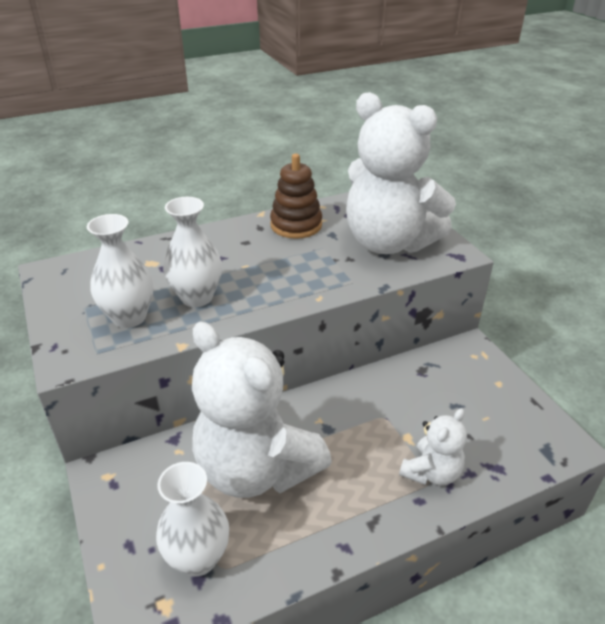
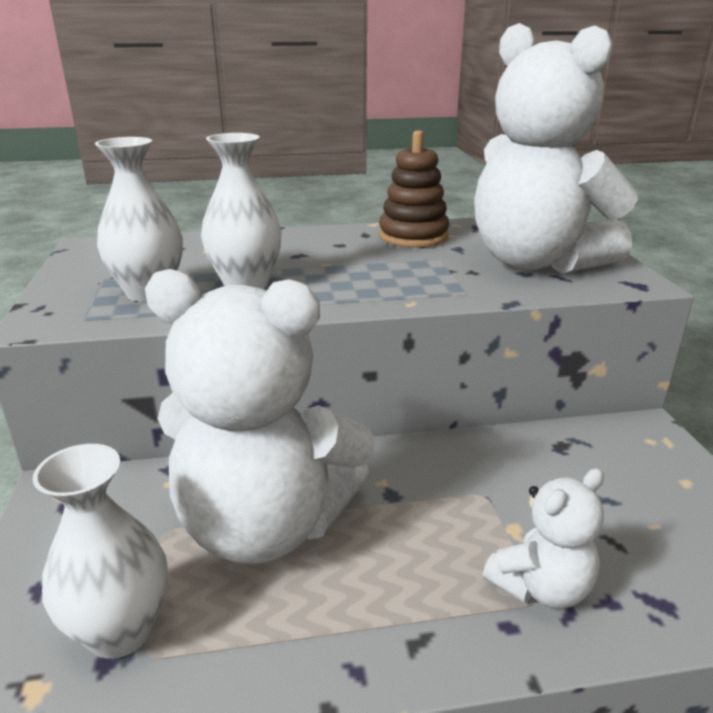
camera: 15 degrees right, 10 degrees down
(256, 468) = (265, 526): white teddy bear -> white teddy bear turned 45 degrees counterclockwise

